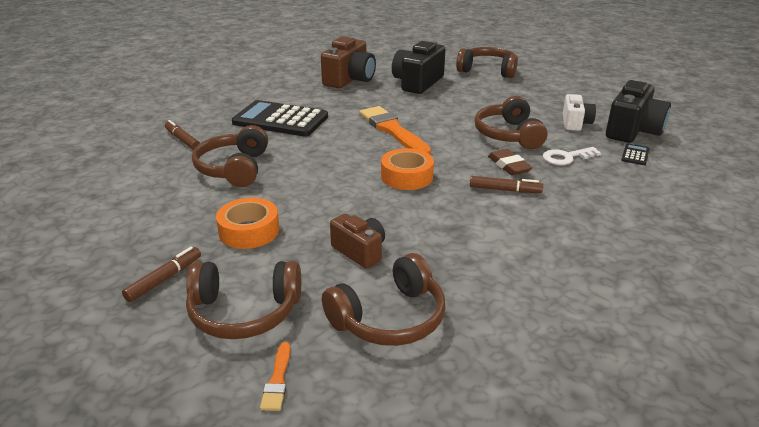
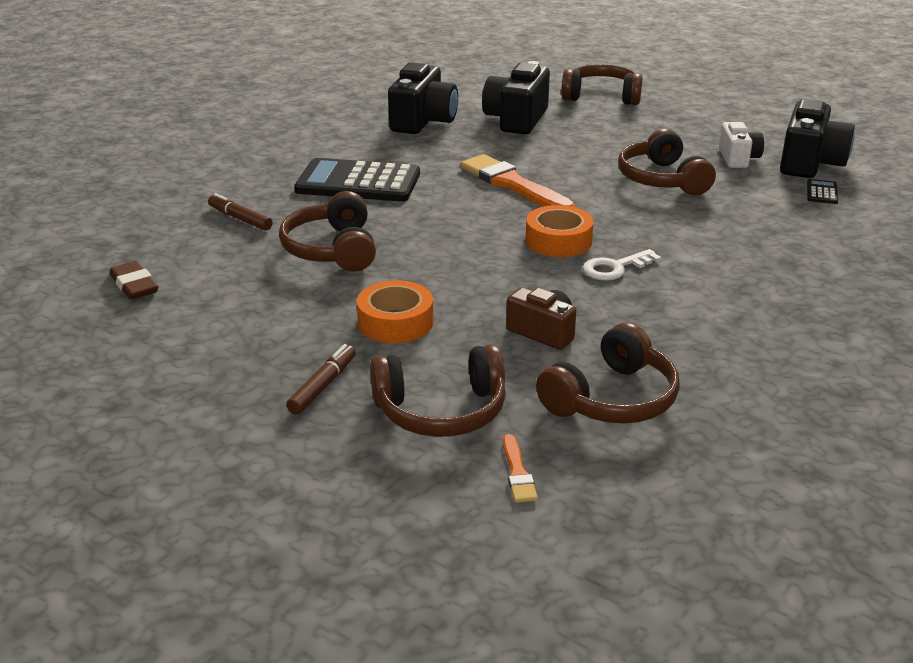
camera: 10 degrees left, 0 degrees up
(349, 79) = (423, 121): brown camera -> black camera
(505, 190) = (684, 247): brown marker -> none
(509, 165) = (677, 217): brown eraser -> brown eraser (134, 285)
(566, 157) = (742, 202): white key -> white key (615, 268)

